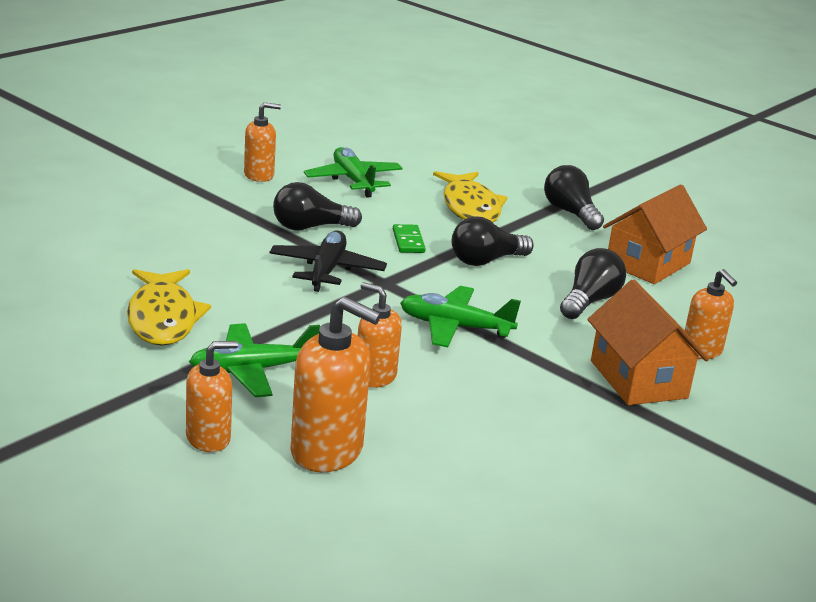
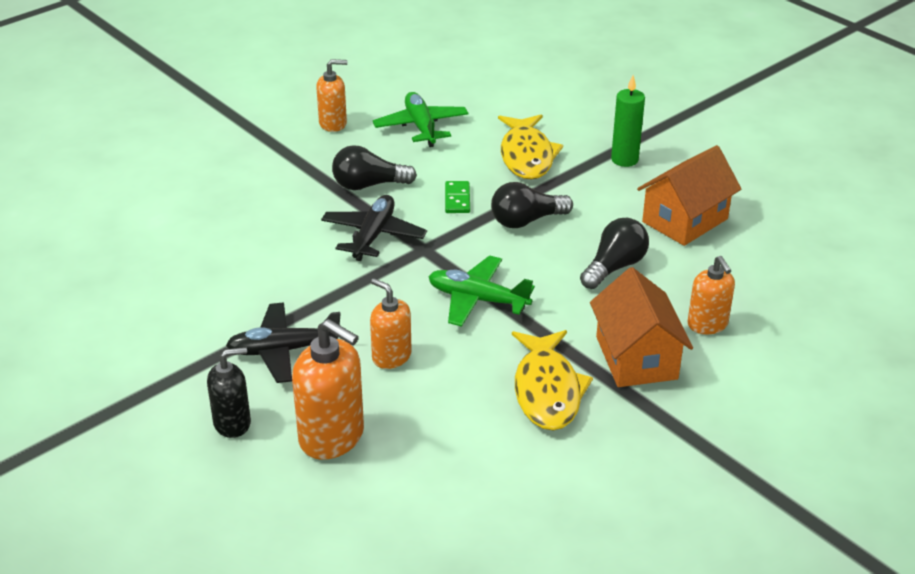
camera: 10 degrees right, 10 degrees up
(163, 318) = (216, 293): yellow fish -> yellow fish (547, 390)
(208, 438) = (232, 423): orange soap dispenser -> black soap dispenser
(252, 371) = (283, 350): green plane -> black plane
(570, 213) = (624, 159): black light bulb -> green candle

